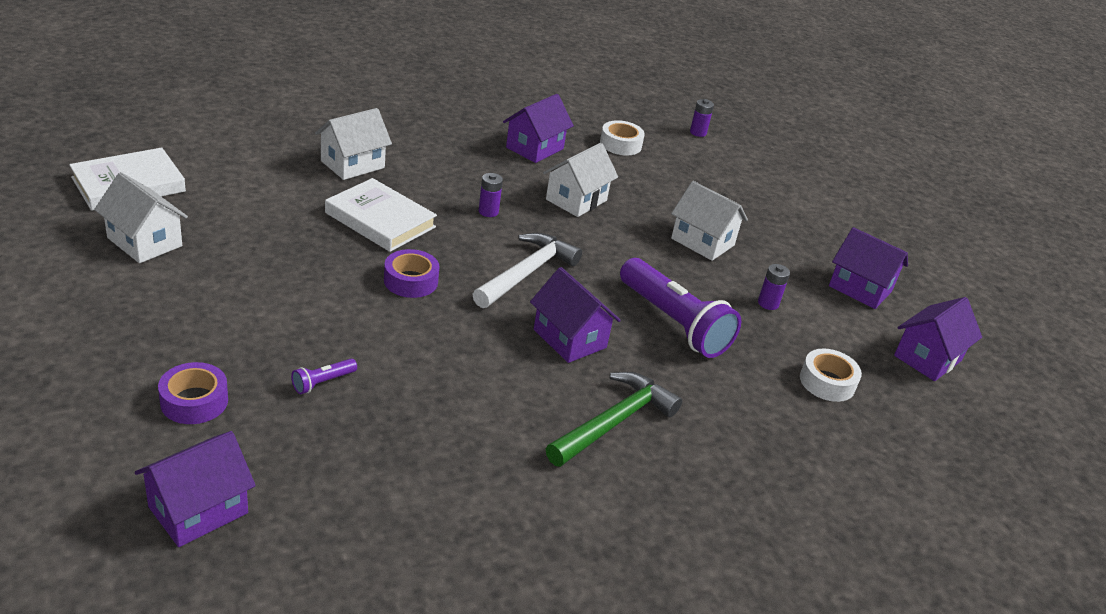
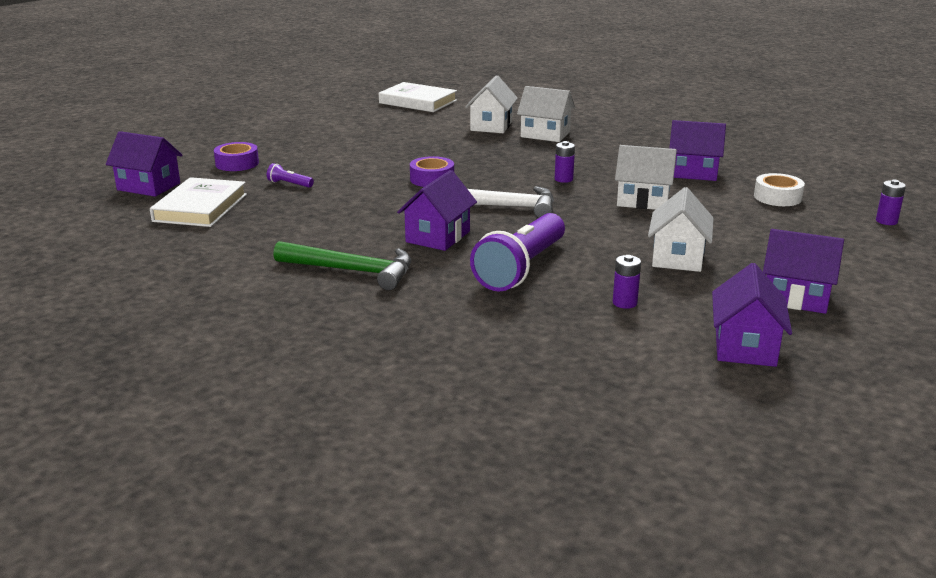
camera: 70 degrees right, 10 degrees down
(144, 242) = (367, 119): white house -> white house (491, 126)
(380, 220) = (490, 156): white book -> white book (200, 208)
(827, 382) = (534, 351): white tape -> none
(927, 358) = (670, 405): purple house -> purple house (795, 297)

